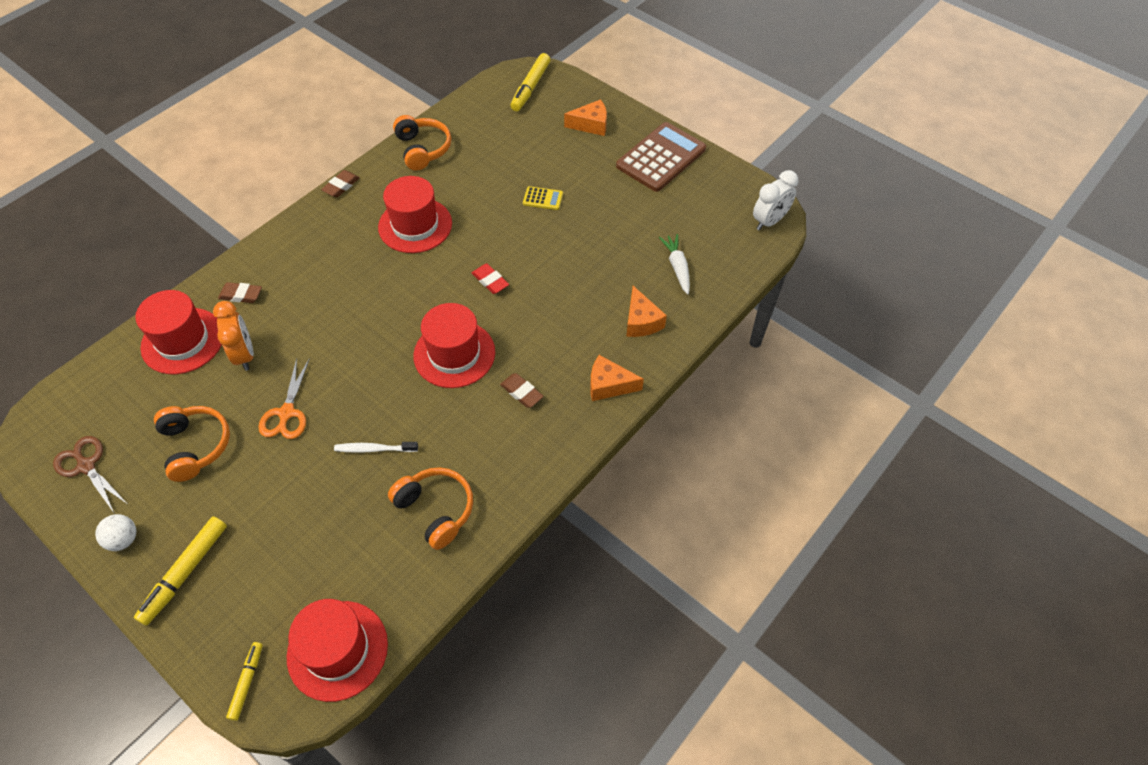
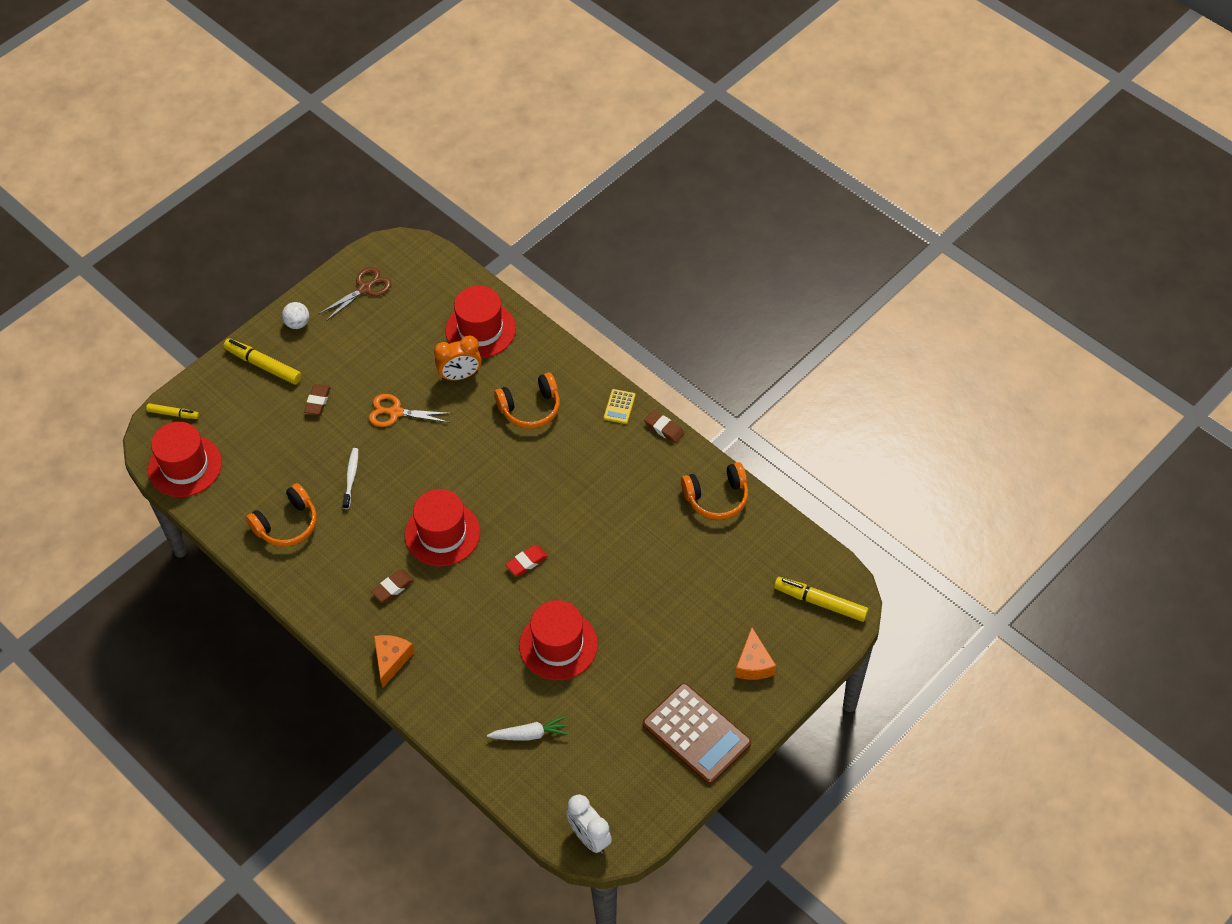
camera: 95 degrees right, 0 degrees up
(196, 446) = (373, 355): orange headphones -> orange headphones (530, 408)
(241, 295) = (528, 364): brown eraser -> brown eraser (318, 401)
(415, 225) = (605, 495): red hat -> red hat (558, 645)
(543, 198) = (637, 611): yellow calculator -> yellow calculator (619, 407)
(641, 321) = (463, 694): orange cheese -> none

